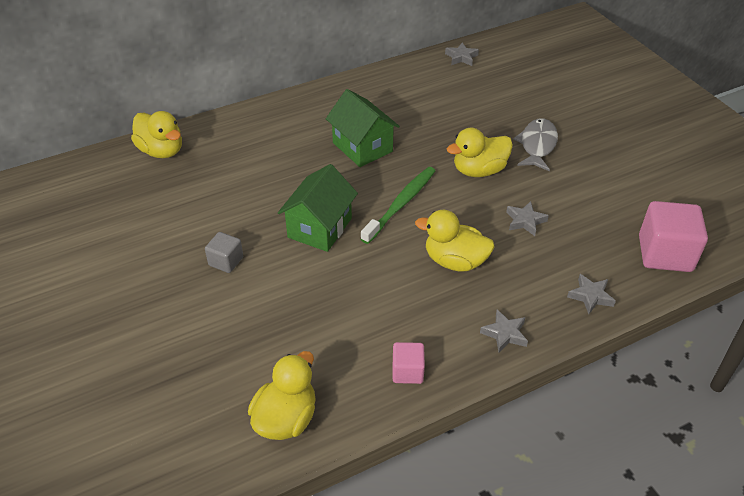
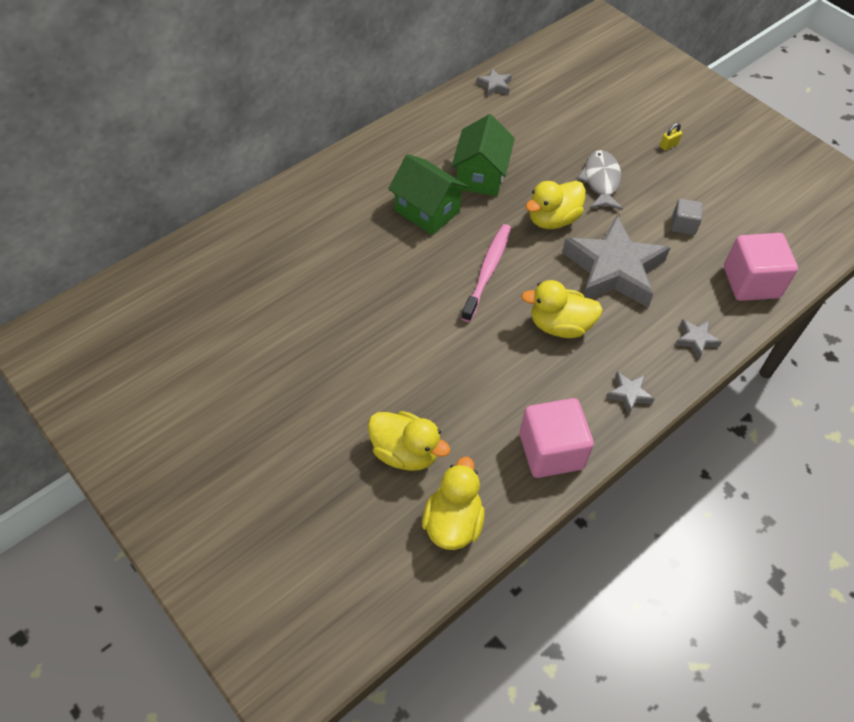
camera: 15 degrees left, 10 degrees up
(161, 151) = (215, 249): yellow duck -> yellow duck (405, 452)
(226, 261) = (333, 367): grey cube -> grey cube (683, 225)
(319, 228) = (415, 312): green house -> green house (480, 176)
(401, 204) = (488, 271): green toothbrush -> pink toothbrush
(407, 371) = (551, 451): pink cube -> pink cube, size x1.87
(525, 221) = (613, 269): grey star -> grey star, size x2.48
(614, 125) = (668, 145): none -> yellow padlock

